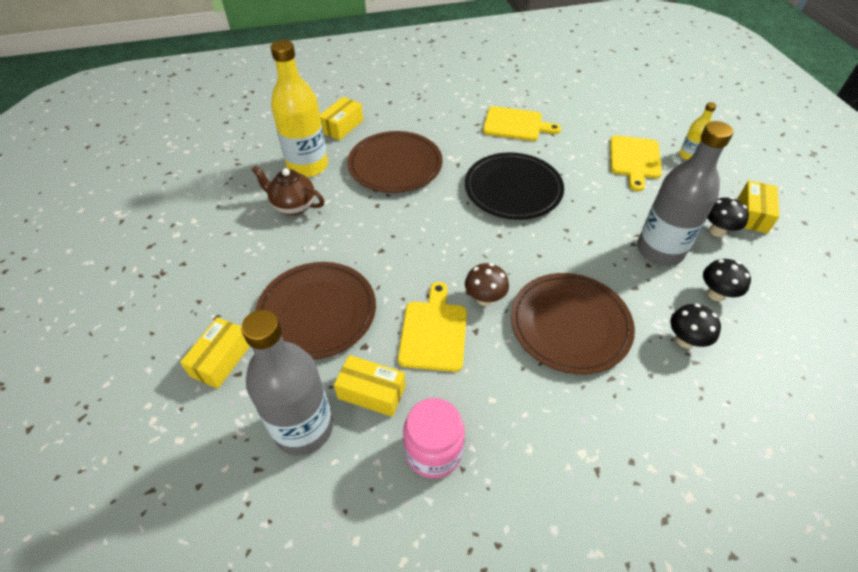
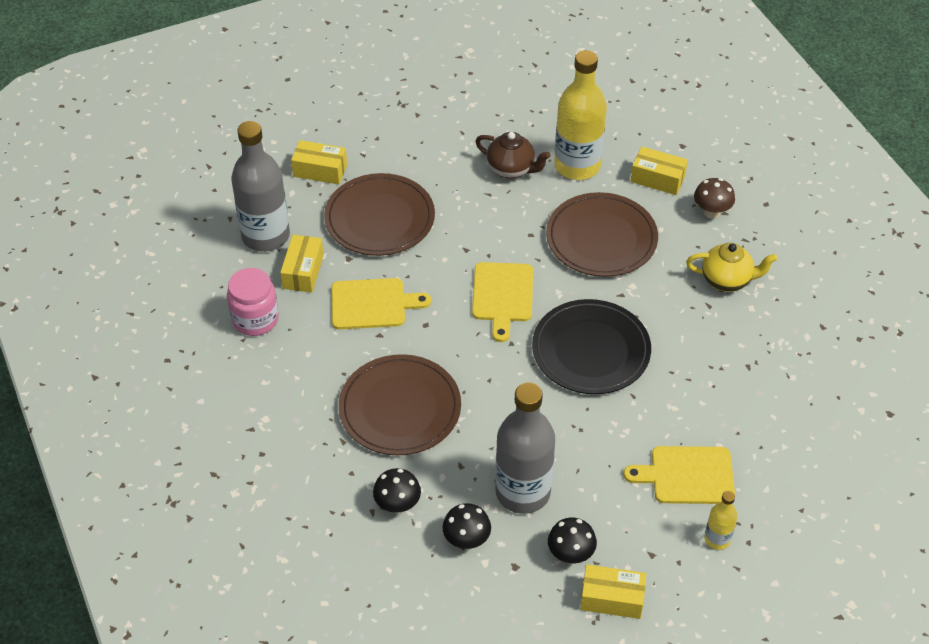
camera: 80 degrees right, 0 degrees up
(293, 206) = (511, 169): brown teapot -> brown teapot turned 105 degrees clockwise
(455, 112) = (727, 280): none -> yellow teapot
(484, 298) = (419, 338): brown mushroom -> brown mushroom (711, 212)
(516, 124) = (721, 345): yellow cutting board -> yellow cutting board (502, 296)

